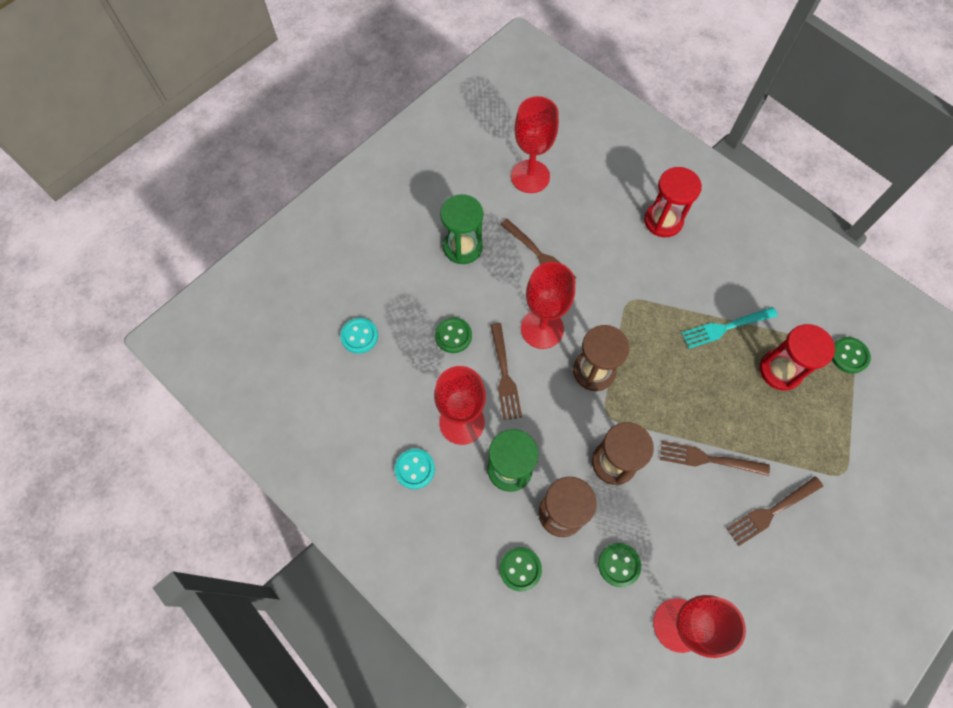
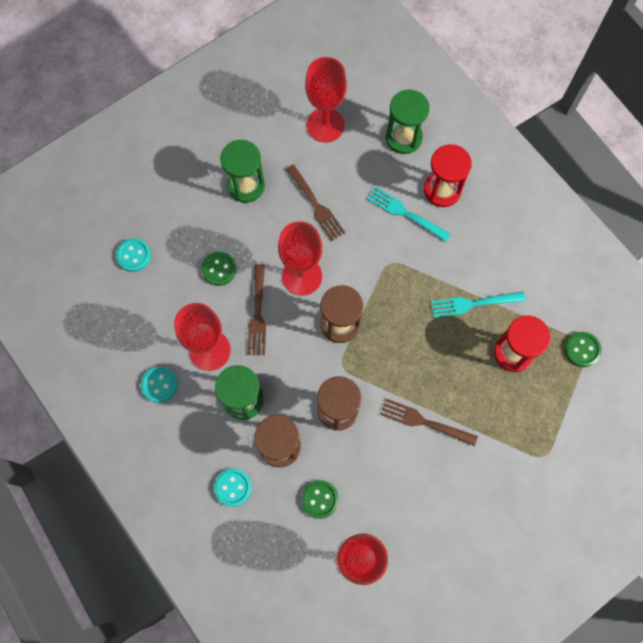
camera: 10 degrees right, 5 degrees up
(520, 569) = (233, 487): green button -> turquoise button
(611, 177) = (403, 138): none -> green hourglass
(633, 249) = (406, 213): none -> turquoise fork
(772, 511) = (469, 477): brown fork -> none

